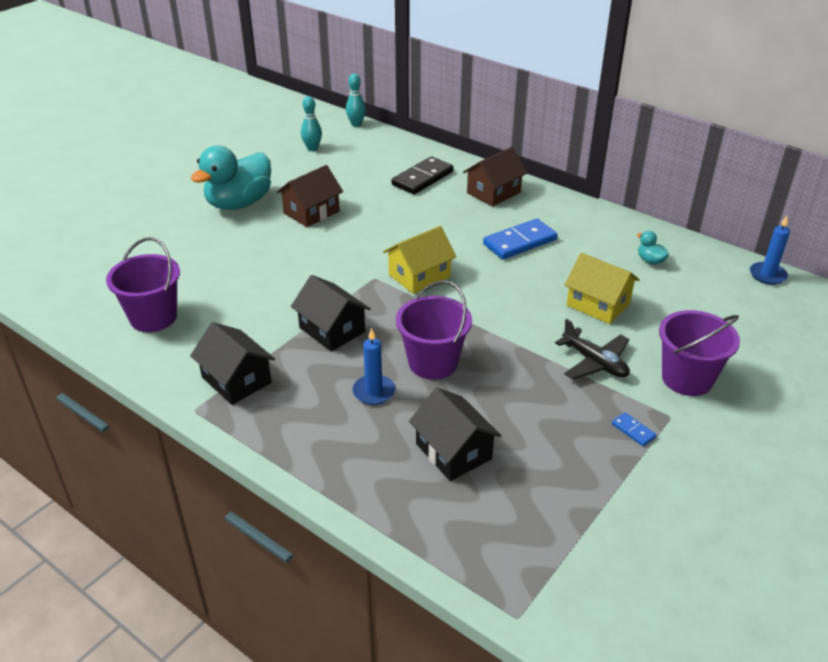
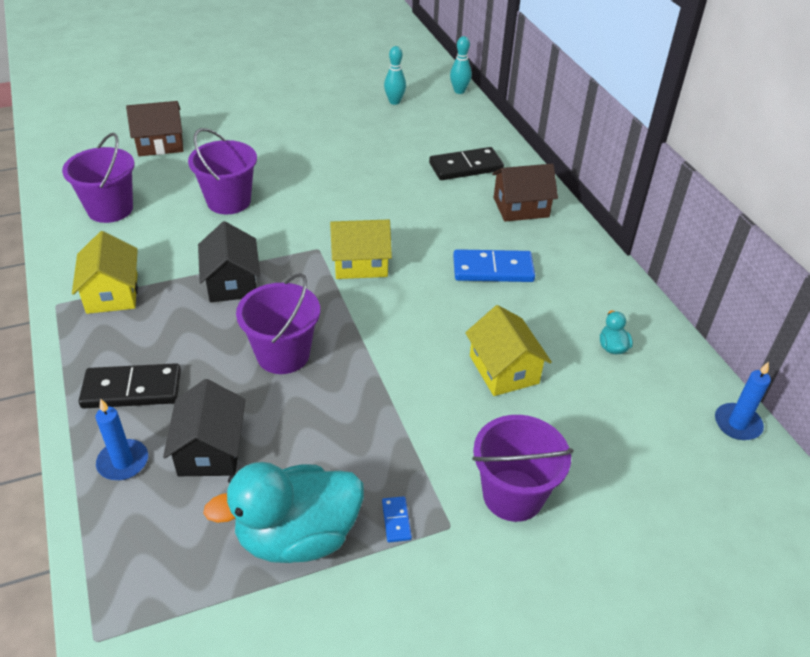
camera: 30 degrees right, 5 degrees up
(236, 380) = (112, 293): black house -> yellow house
(239, 203) = (279, 132): turquoise duck -> turquoise duck (297, 536)
(257, 271) = (229, 201): none -> purple bucket
(311, 212) = (330, 163): brown house -> brown house (160, 144)
(341, 441) = (132, 389): none -> black domino
(374, 392) = (205, 357): blue candle -> blue candle (123, 462)
(595, 362) = (434, 429): black plane -> none

